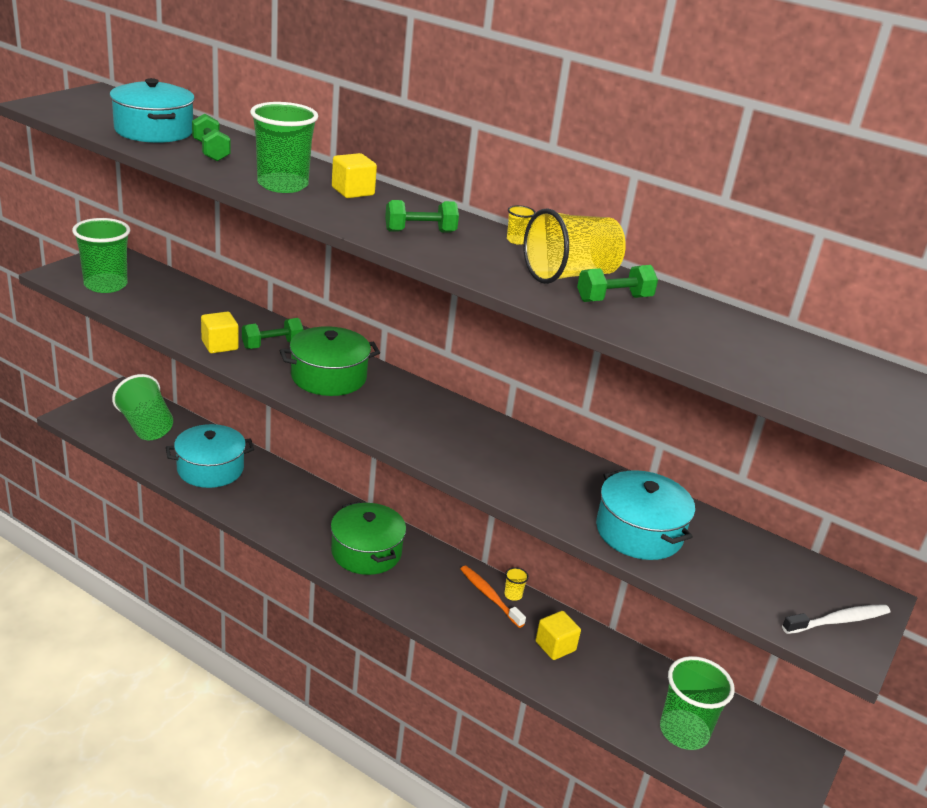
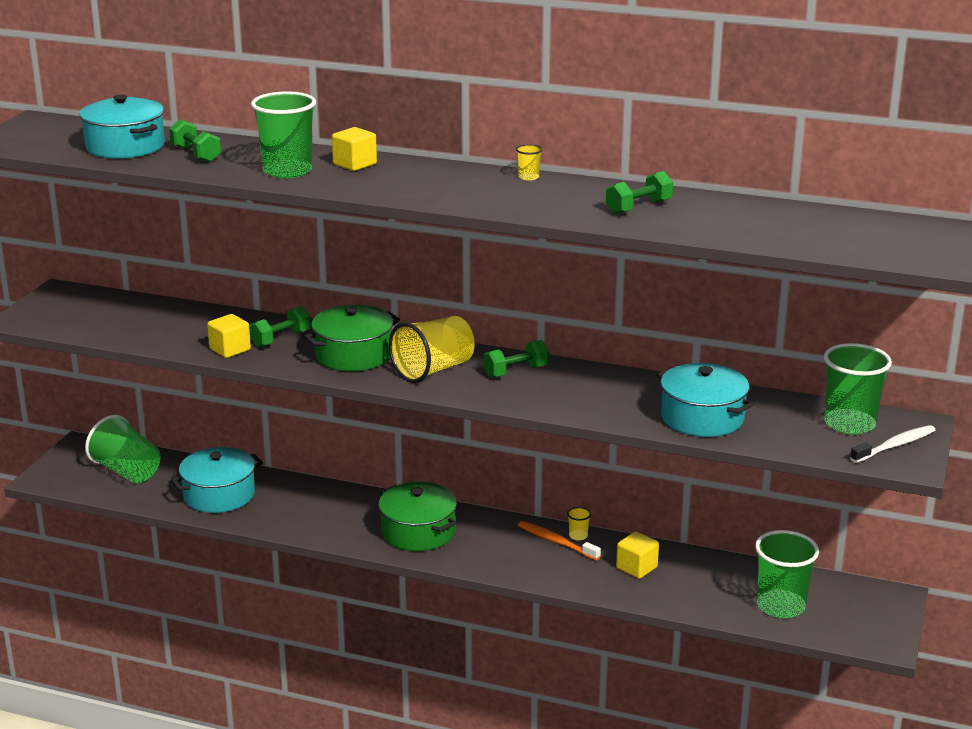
camera: 10 degrees left, 5 degrees down
(105, 285) = (76, 320): green cup -> green cup (849, 424)
(420, 231) = (440, 186): green dumbbell -> green dumbbell (516, 371)
(570, 275) = (591, 196): yellow cup -> yellow cup (433, 370)

